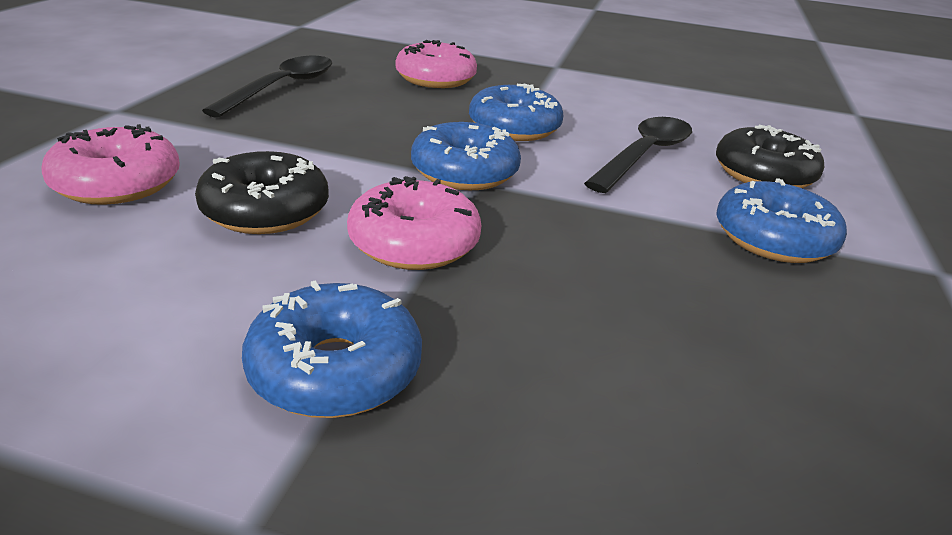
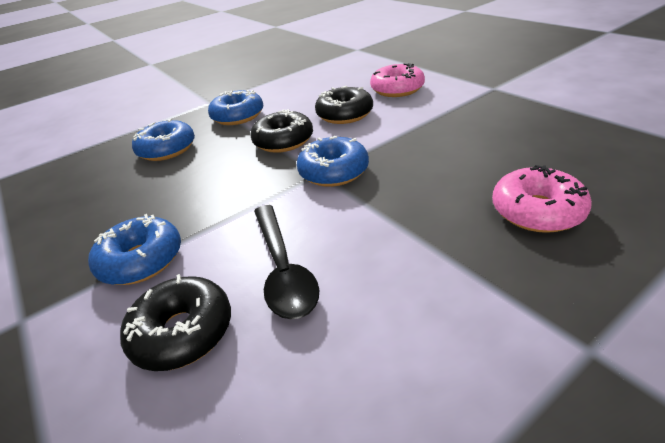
camera: 135 degrees right, 5 degrees up
(282, 88) = (523, 133): black spoon -> none
(414, 243) = (283, 141): pink donut -> black donut
(514, 128) = (386, 217): blue donut -> blue donut (167, 149)

